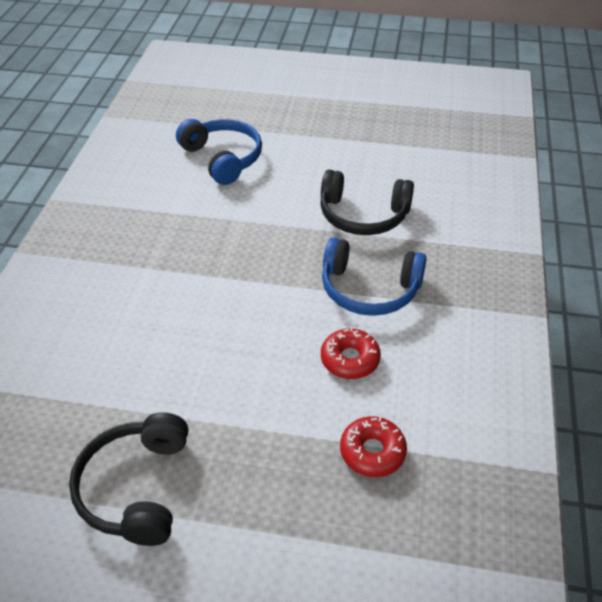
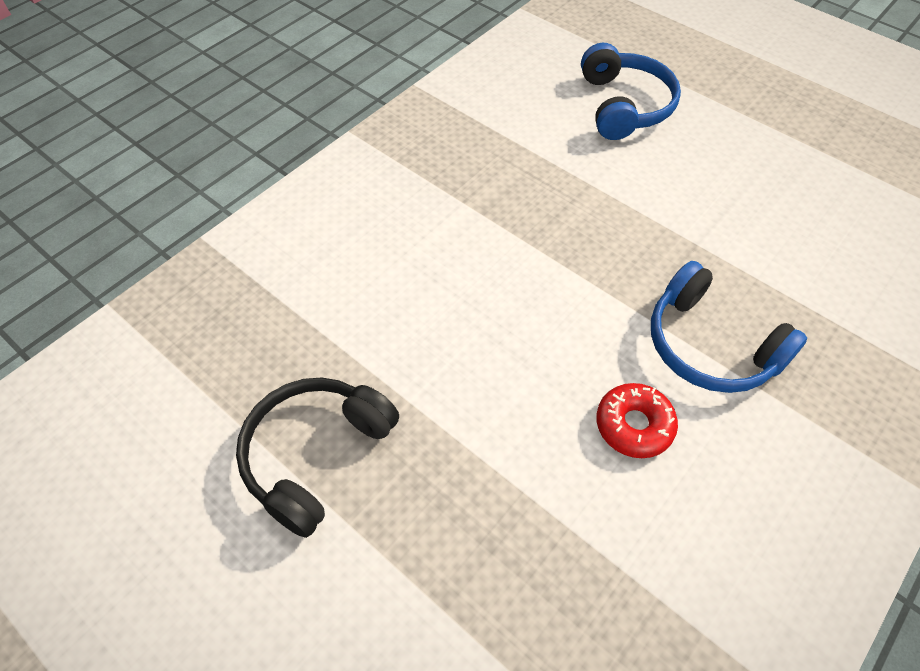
camera: 30 degrees right, 10 degrees up
(363, 215) = (757, 245): black headphones -> none
(372, 452) = (594, 558): red donut -> none

